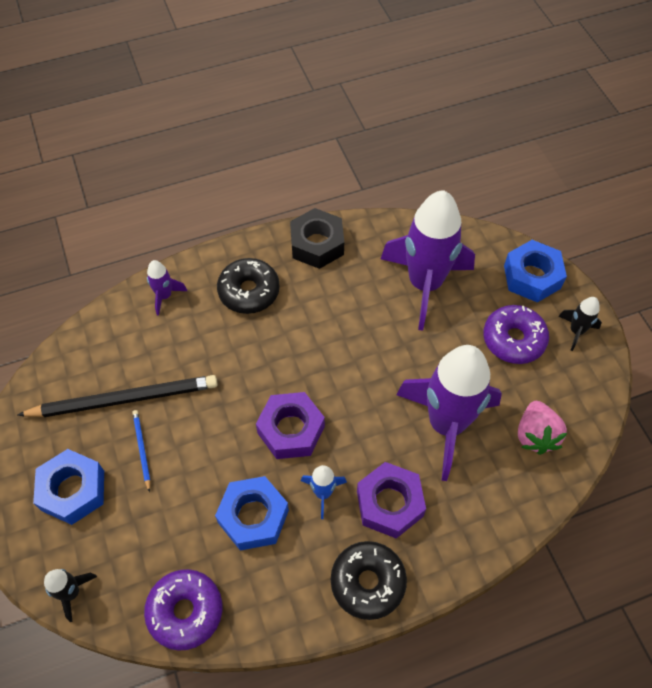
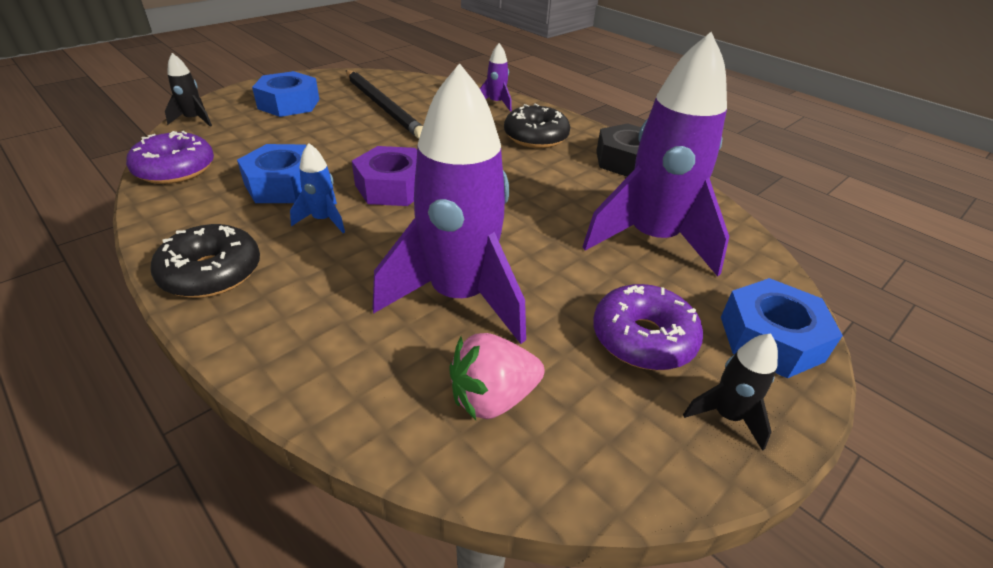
camera: 65 degrees right, 20 degrees down
(142, 450) = (337, 122): blue pencil -> none
(389, 503) = (324, 270): purple nut -> none

